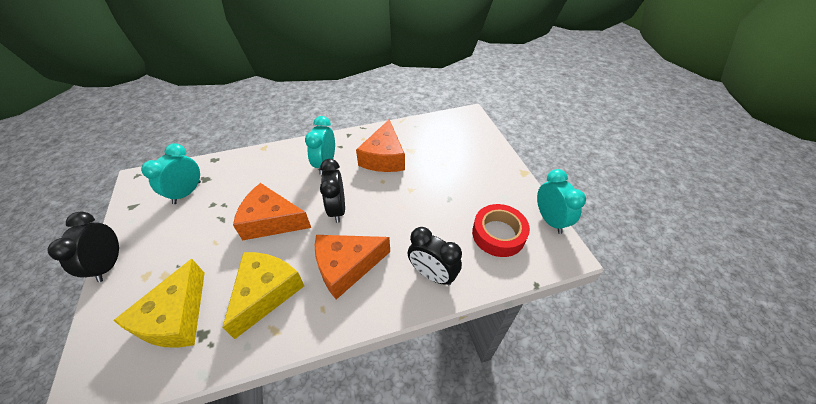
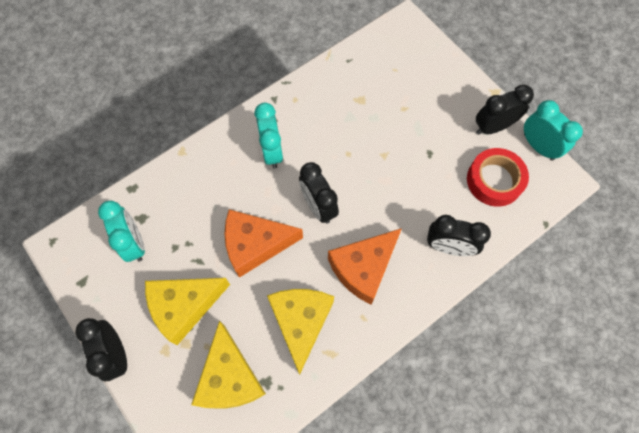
camera: 20 degrees left, 20 degrees up
(186, 247) = (184, 306): none -> yellow cheese
(187, 193) = (134, 243): turquoise clock -> turquoise clock turned 150 degrees clockwise
(384, 157) = (334, 120): orange cheese -> none
(513, 195) = (493, 127): none -> black clock

